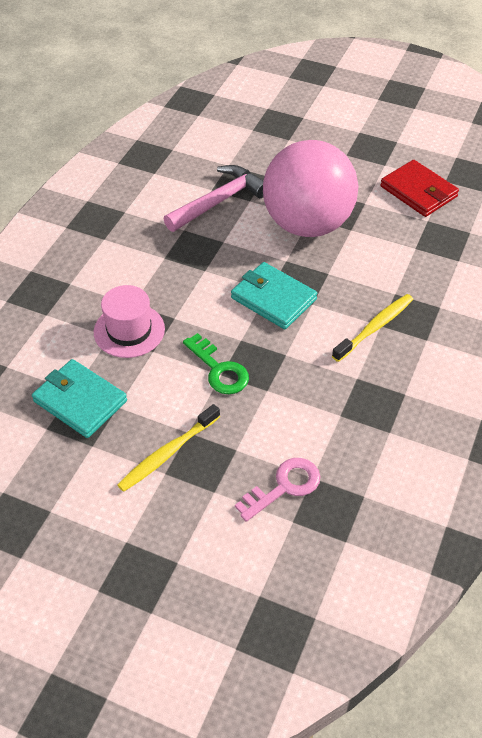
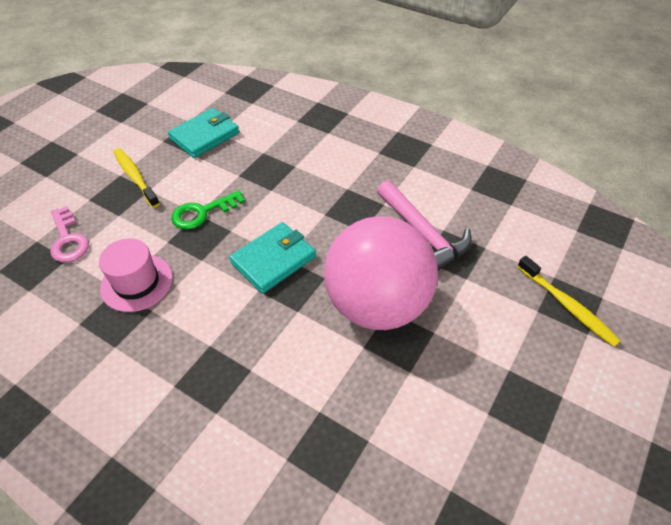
camera: 100 degrees right, 0 degrees up
(129, 330) = (265, 163): pink hat -> pink hat (136, 282)
(375, 327) = (208, 338): yellow toothbrush -> yellow toothbrush (567, 305)
(418, 191) = (428, 444): red wallet -> none

